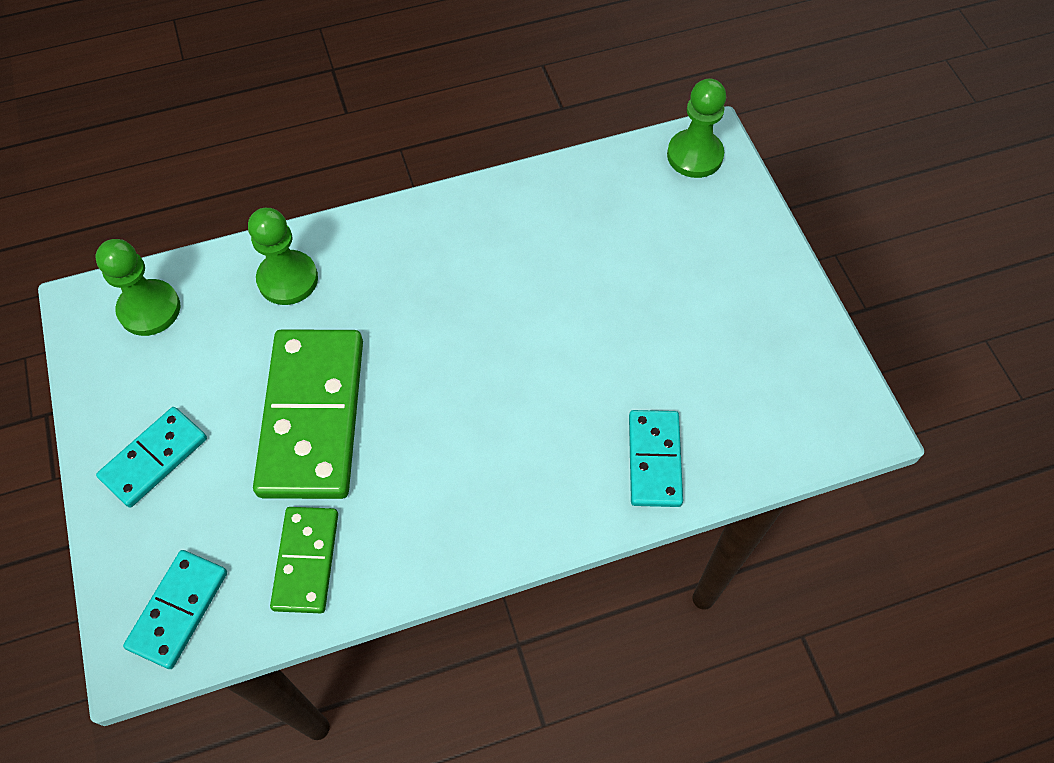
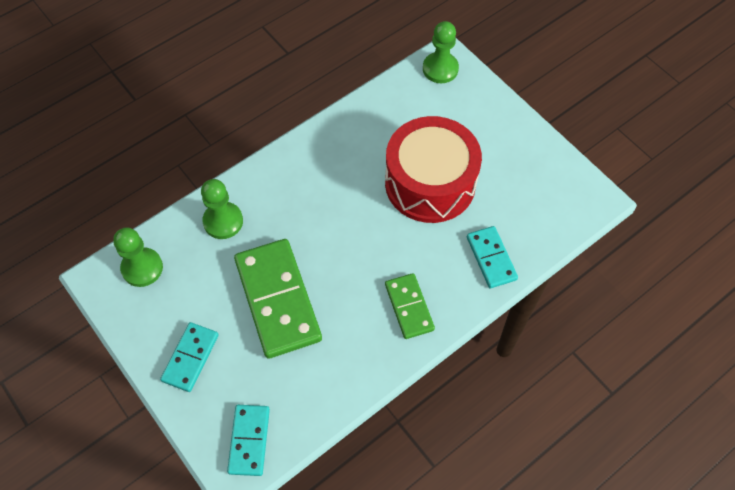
camera: 20 degrees left, 0 degrees up
(306, 561) = (313, 385): green domino -> green domino (409, 307)
(608, 317) = (430, 183): none -> red drum

